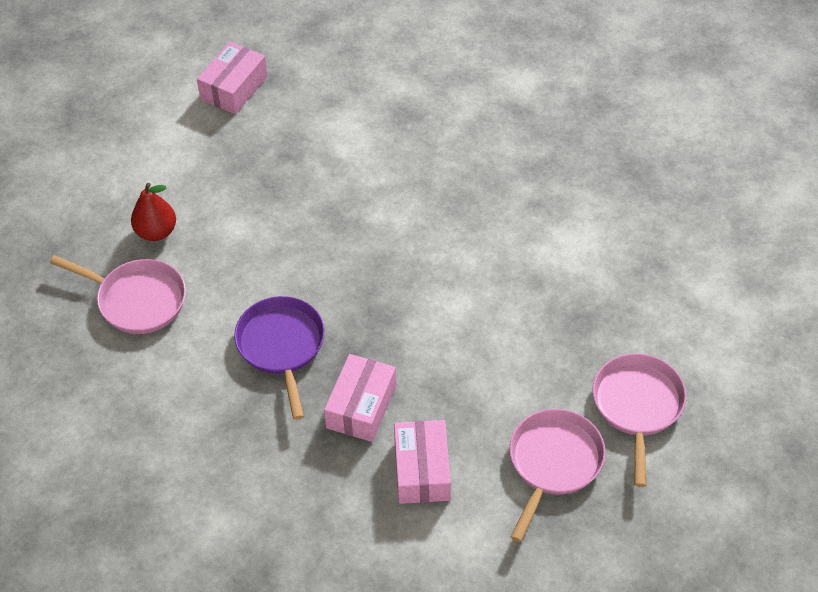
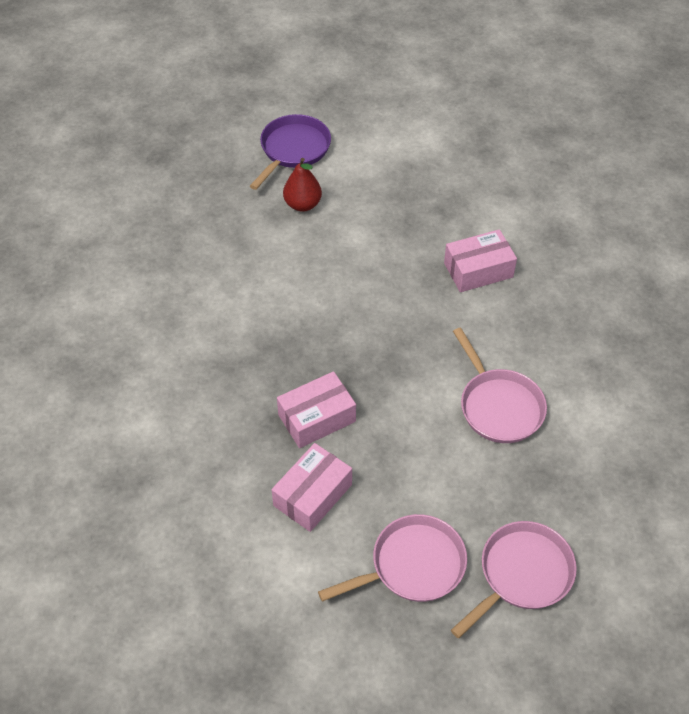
camera: 40 degrees right, 0 degrees up
(137, 300) = (246, 241): pink pan -> pink pan (498, 406)
(234, 88) = (451, 141): pink box -> pink box (478, 270)
(282, 346) = (306, 337): purple pan -> purple pan (293, 150)

